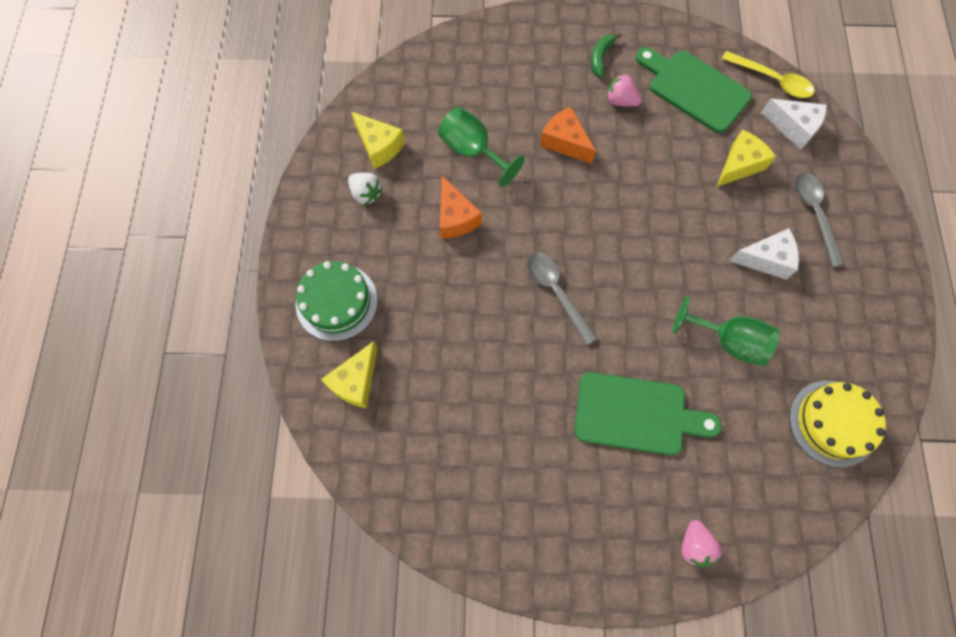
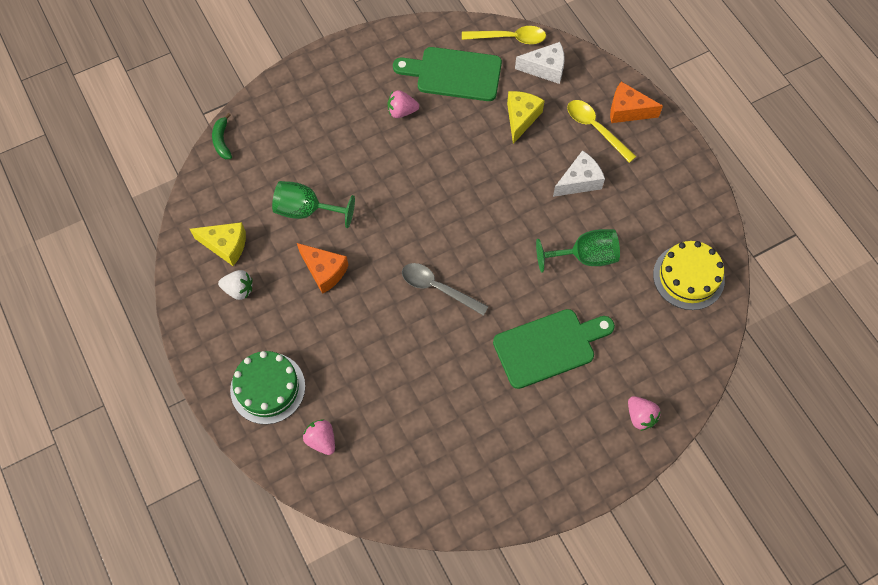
camera: 30 degrees left, 5 degrees down
(356, 381) = (321, 440): yellow cheese -> pink strawberry
(565, 142) = (376, 166): orange cheese -> orange cheese (627, 110)
(601, 57) = (366, 83): green banana -> green banana (222, 141)
(814, 214) = (595, 128): grey spoon -> yellow spoon

